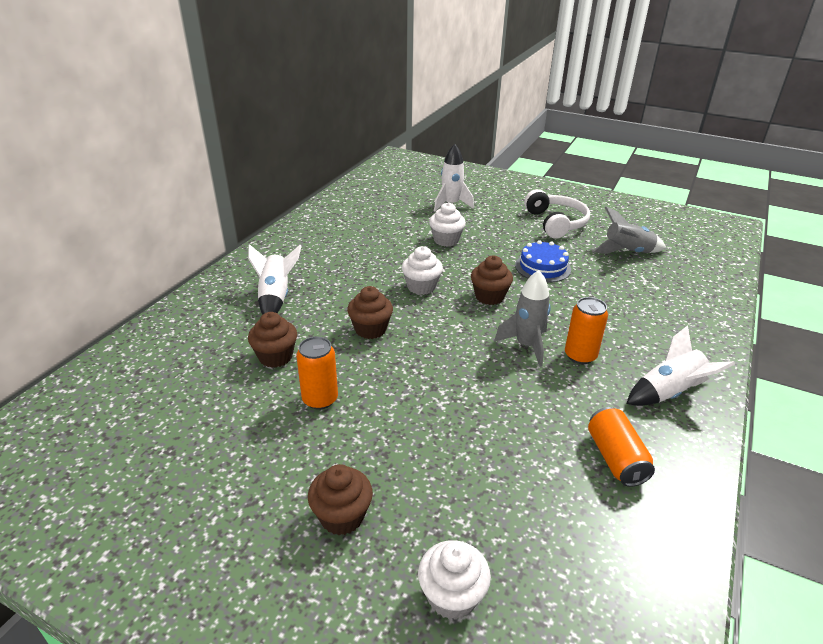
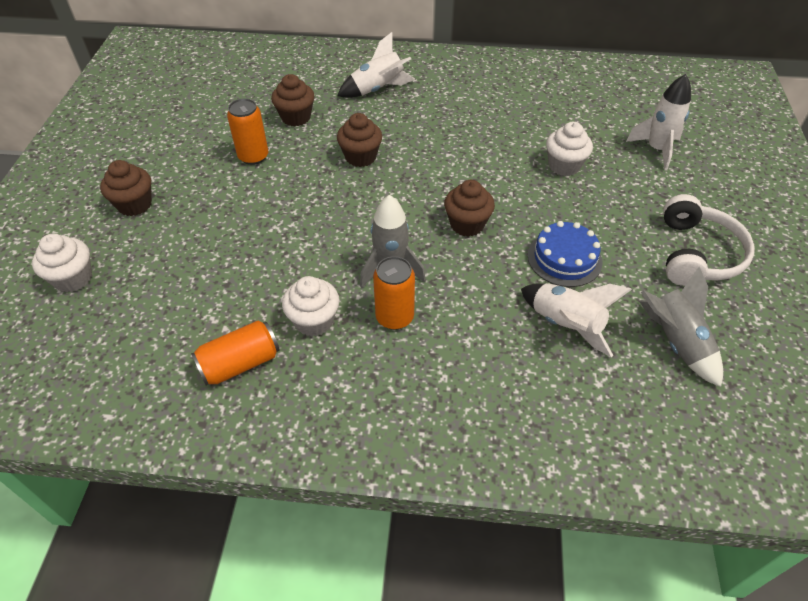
camera: 70 degrees right, 15 degrees up
(421, 287) = (453, 170): white cupcake -> white cupcake (314, 321)
(556, 223) = (697, 254): white headphones -> white headphones turned 45 degrees counterclockwise
(669, 393) = (361, 406): white rocket -> white rocket (565, 325)

